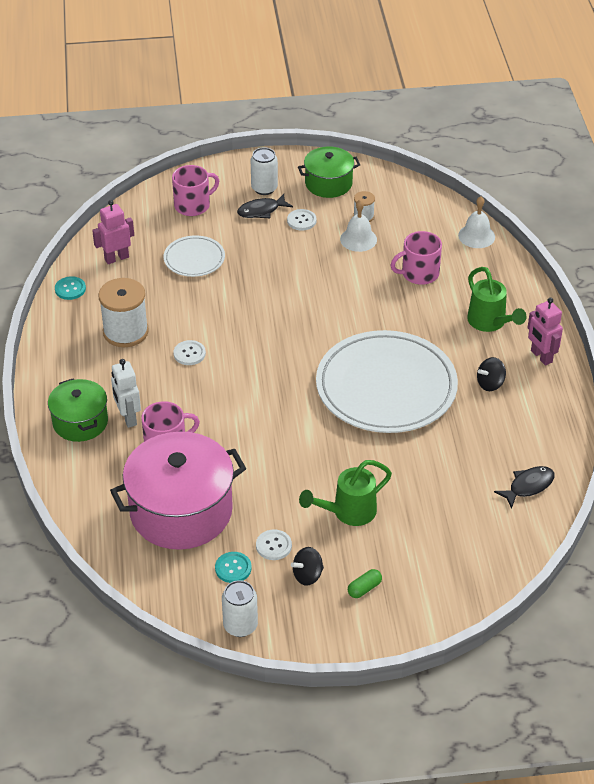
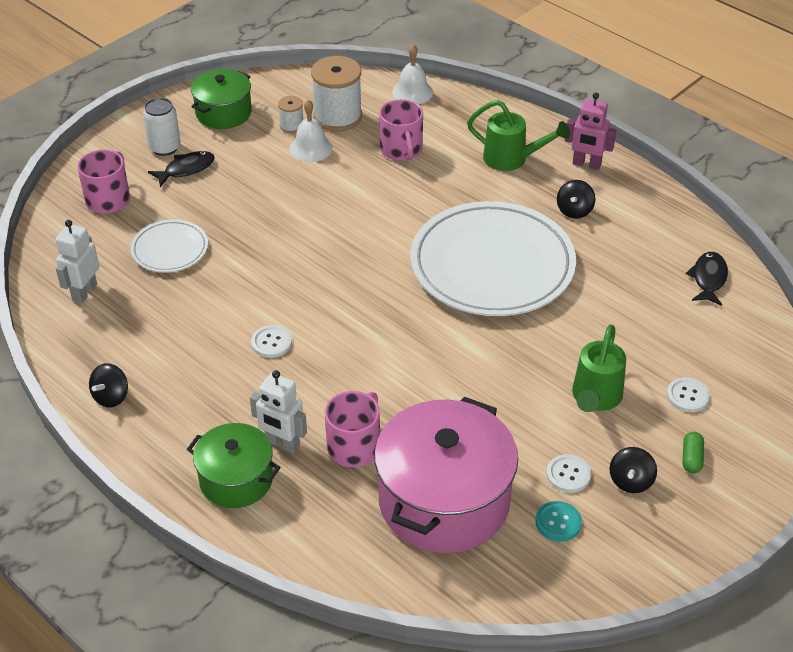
camera: 40 degrees left, 0 degrees up
(65, 331) = (111, 397): none -> black spinning top
(70, 289) = (67, 351): turquoise button -> none
(116, 258) = (84, 292): pink robot -> white robot
(125, 332) = (179, 359): white spool -> white spool (337, 117)
(240, 625) = (630, 573): white can -> none
(261, 211) = (186, 169): black fish -> black fish turned 150 degrees counterclockwise
(301, 221) = (237, 159): white button -> white button (687, 396)
(419, 273) = (401, 150): pink mug -> pink mug turned 45 degrees counterclockwise

